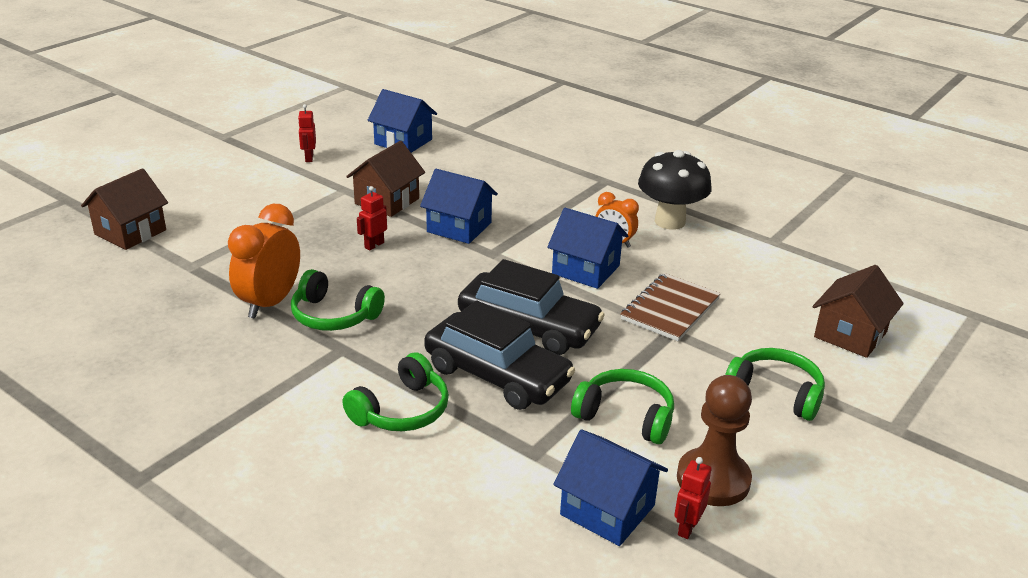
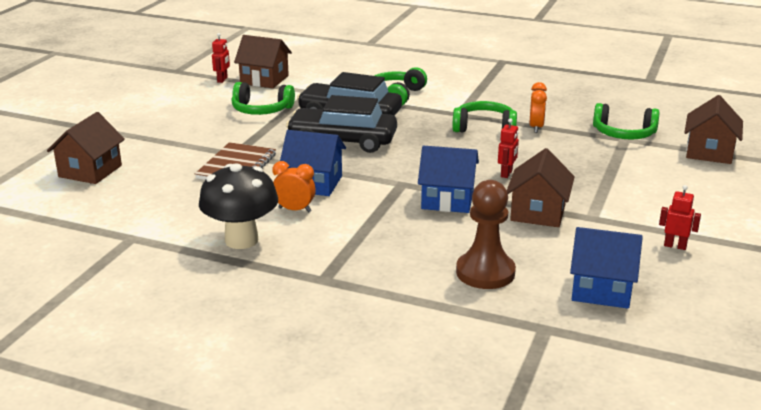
camera: 165 degrees right, 5 degrees down
(270, 303) = (536, 127): orange clock -> orange clock, size x0.59
(309, 158) = (675, 246): red robot -> red robot turned 45 degrees counterclockwise
(607, 510) = (264, 80): blue house -> brown house
(713, 479) = (207, 95): brown pawn -> brown pawn (485, 272)
(775, 393) = (162, 132): green headphones -> green headphones (624, 134)

